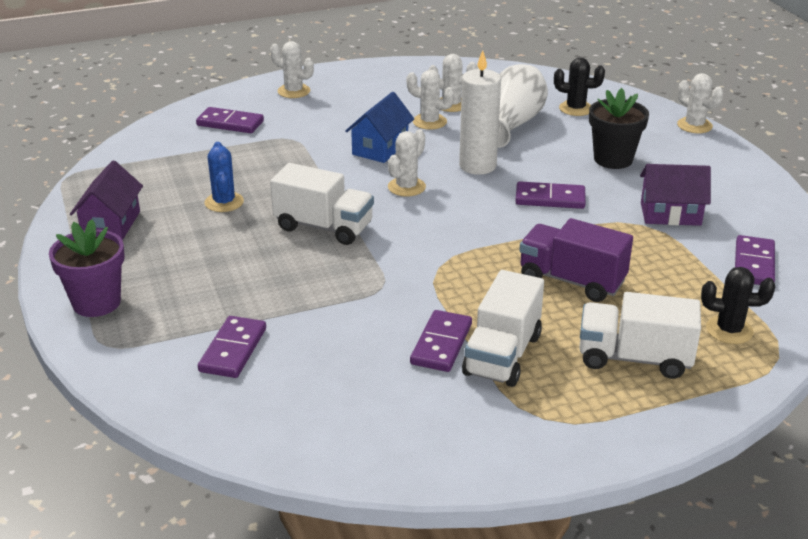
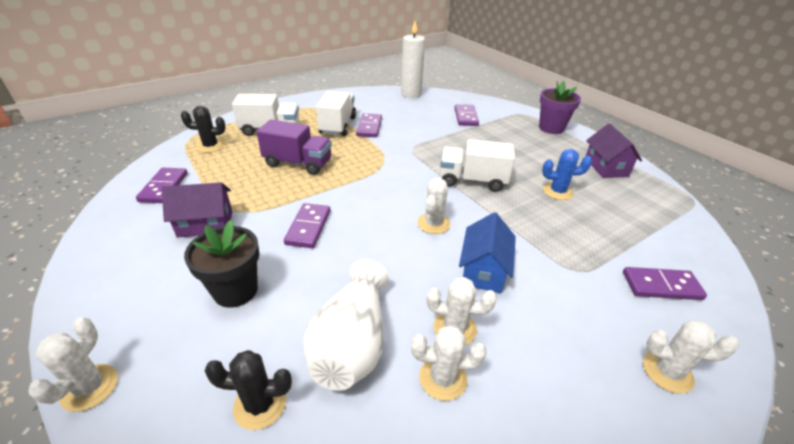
camera: 165 degrees right, 5 degrees up
(224, 202) = (557, 191): blue cactus -> blue cactus turned 60 degrees counterclockwise
(477, 166) = (379, 258): white candle -> white candle (411, 94)
(550, 198) = (308, 227): purple domino -> purple domino turned 75 degrees counterclockwise
(694, 125) = (90, 387): white cactus -> white cactus turned 60 degrees clockwise

